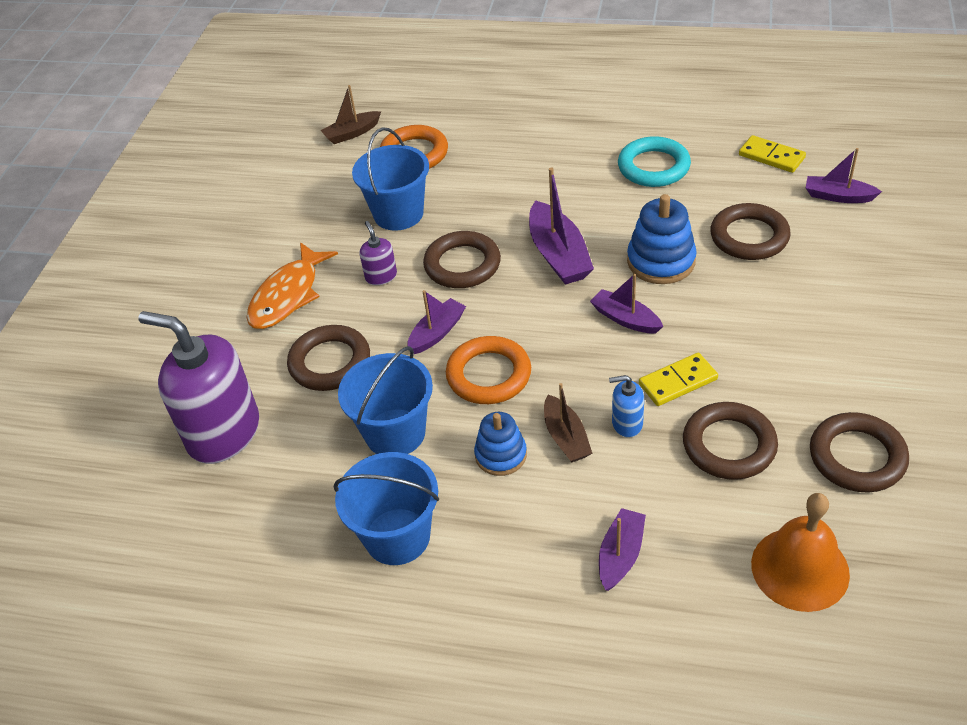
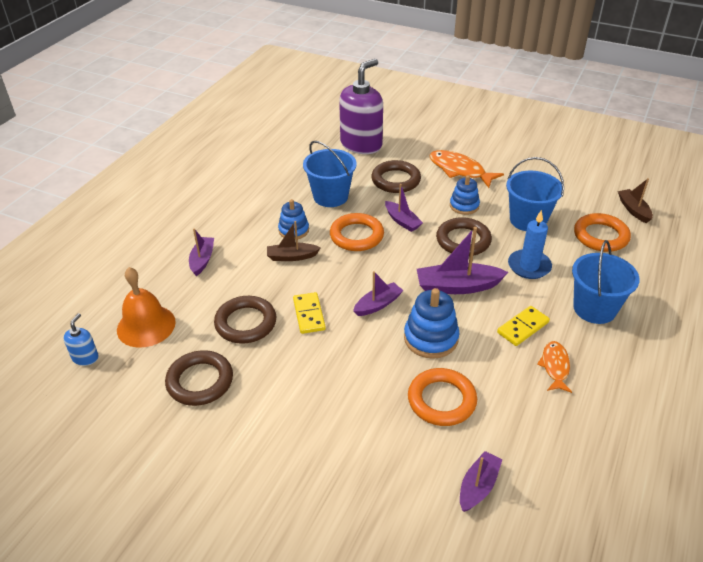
camera: 100 degrees right, 5 degrees down
(381, 276) = (464, 206): purple soap dispenser -> blue stacking toy
(397, 536) = (263, 190): blue bucket -> blue bucket (594, 309)
(494, 202) = (529, 266): none -> blue candle
(620, 555) = (202, 260): purple boat -> purple boat turned 120 degrees counterclockwise
(627, 423) = (288, 283): blue soap dispenser -> blue soap dispenser (85, 357)
(653, 167) = (555, 366): turquoise ring -> orange fish
(749, 237) = (441, 400): brown ring -> orange ring
(771, 156) = (554, 457): yellow domino -> yellow domino (523, 327)

